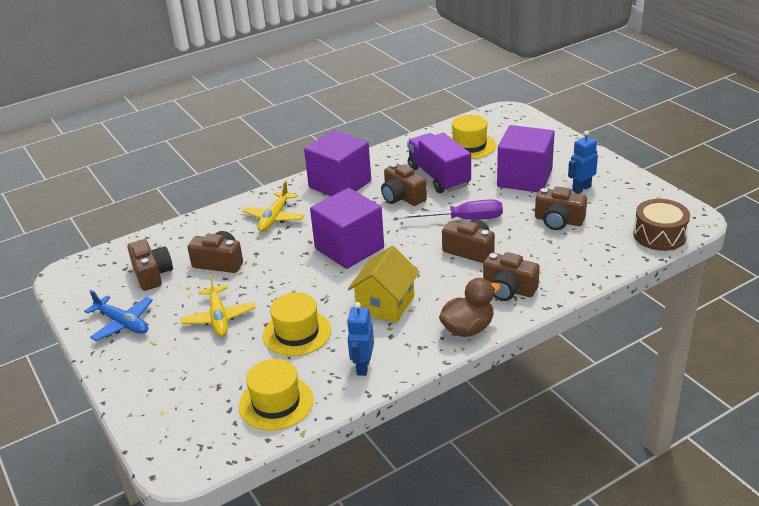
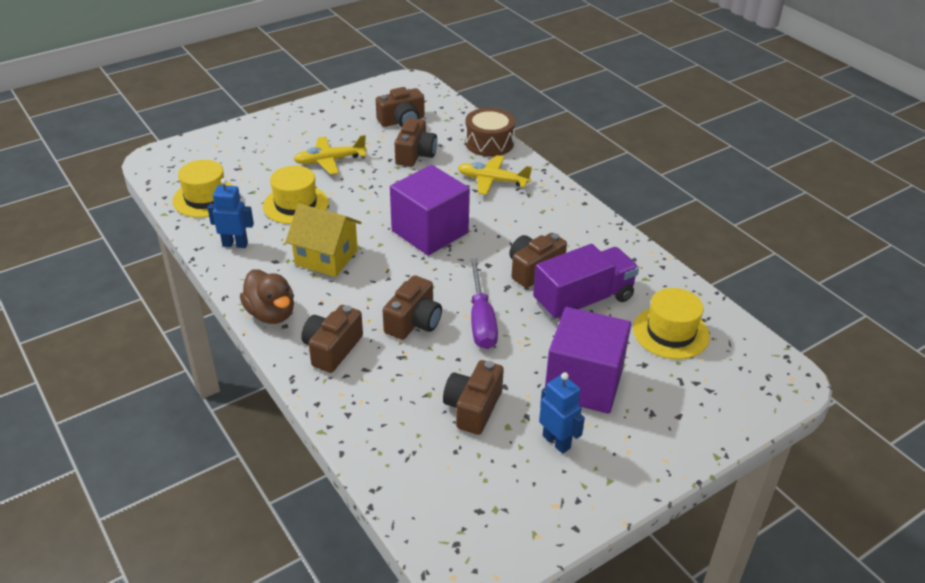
camera: 85 degrees right, 5 degrees up
(122, 323) = (333, 115): blue plane -> none
(340, 184) = (562, 222): purple cube -> none
(659, 235) = (428, 515): brown drum -> brown drum (489, 143)

